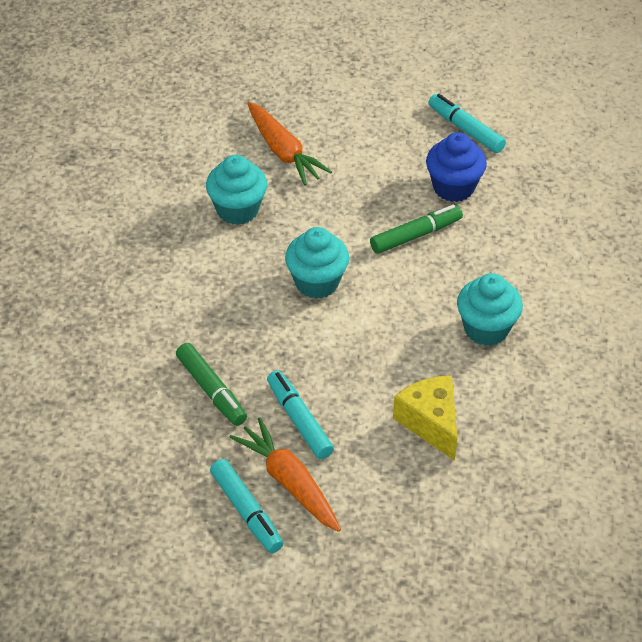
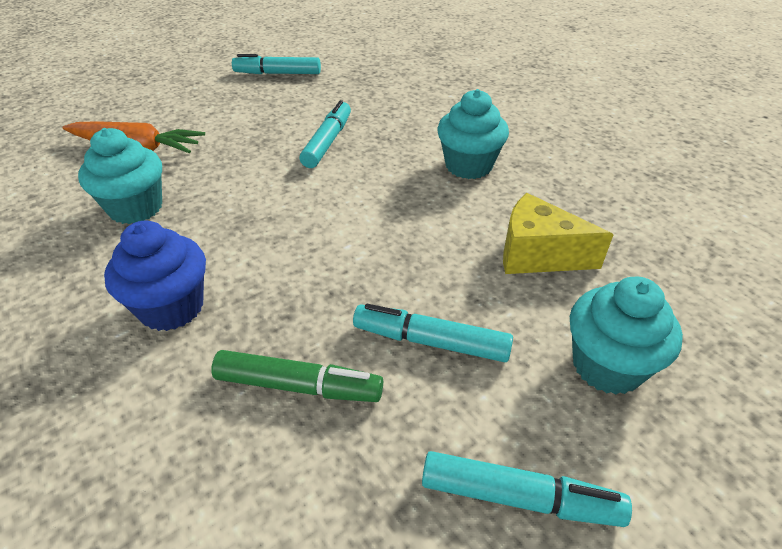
camera: 45 degrees left, 5 degrees down
(289, 482) = (511, 415): orange carrot -> none
(316, 282) = (287, 217): turquoise cupcake -> turquoise cupcake (607, 366)
(416, 235) = (328, 142): green marker -> turquoise marker
(453, 187) = (315, 104): blue cupcake -> blue cupcake (172, 307)

